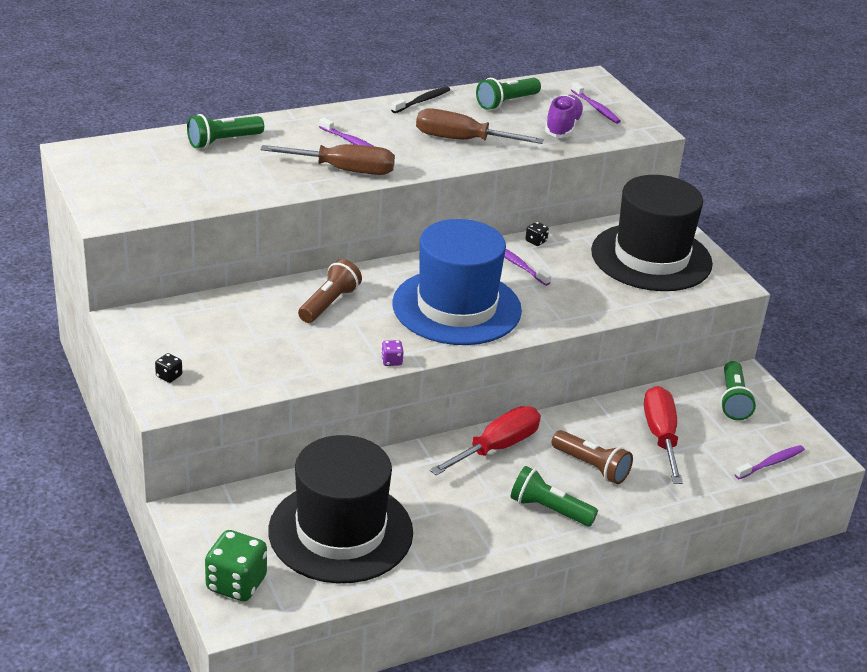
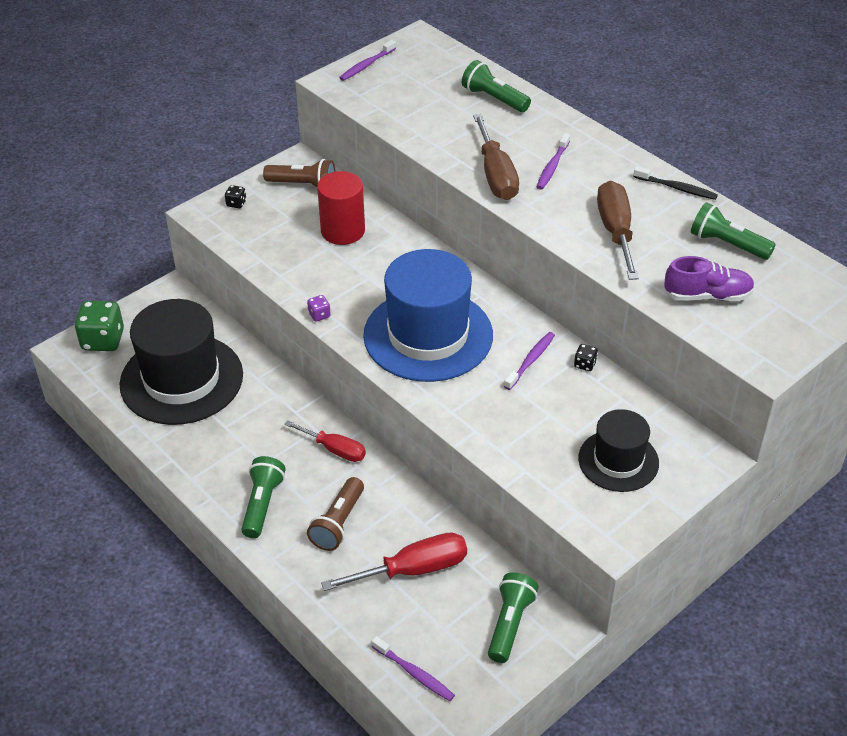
camera: 75 degrees right, 10 degrees up
(270, 318) = (343, 231): none -> red cylinder
(329, 303) = (385, 257): brown flashlight -> brown flashlight (303, 185)
(497, 447) = (334, 449): red screwdriver -> red screwdriver, size x0.67
(596, 108) = (779, 312): purple toothbrush -> purple toothbrush (366, 65)
(651, 257) = (618, 460): black hat -> black hat, size x0.57
(733, 400) = (510, 624): green flashlight -> green flashlight turned 120 degrees clockwise

